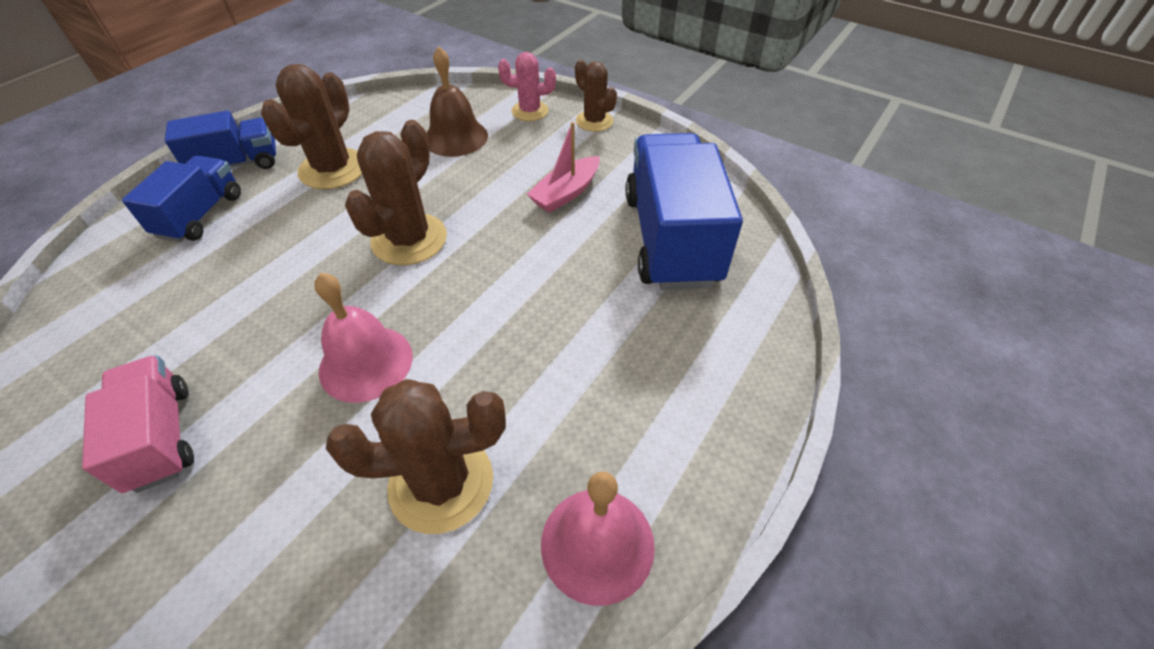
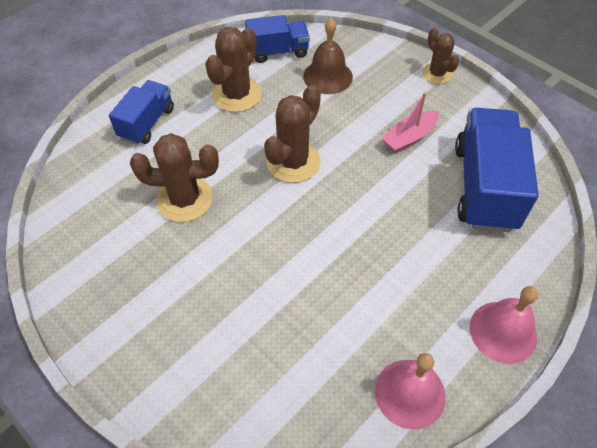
camera: 10 degrees right, 5 degrees up
(160, 437) = (141, 283): pink truck -> none
(237, 164) = (167, 82): blue truck -> blue truck (278, 51)
(366, 363) = (265, 252): pink bell -> pink bell (503, 331)
(441, 483) = (314, 340): brown cactus -> brown cactus (184, 199)
(530, 111) = (386, 58): pink cactus -> none

